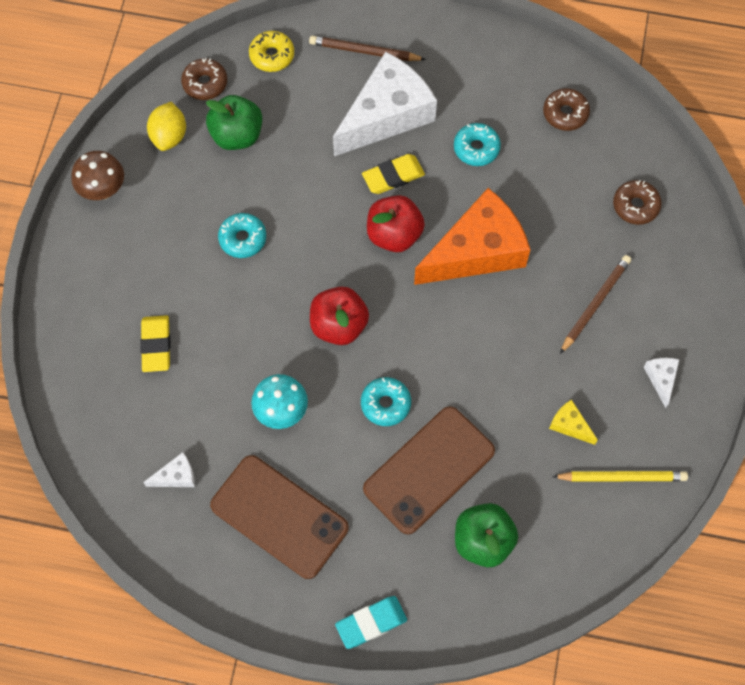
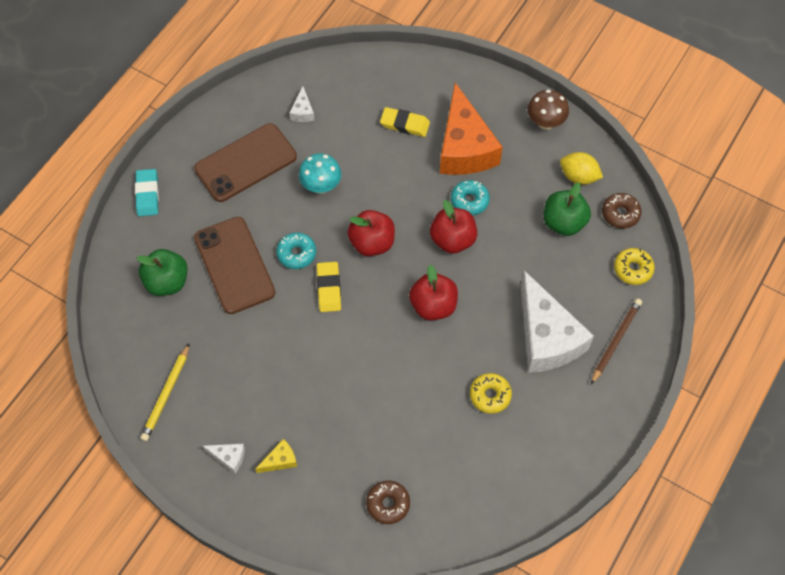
camera: 110 degrees right, 5 degrees down
(302, 241) = (452, 240): none -> red apple
(393, 176) = (486, 322): yellow eraser -> yellow eraser (329, 288)
(476, 148) = (490, 395): turquoise donut -> yellow donut
(477, 251) = (395, 361): orange cheese -> orange cheese (464, 147)
(565, 113) = (499, 482): brown donut -> none
(570, 425) = (223, 373): yellow cheese -> yellow cheese (280, 460)
(595, 304) = (313, 433): brown pencil -> none

